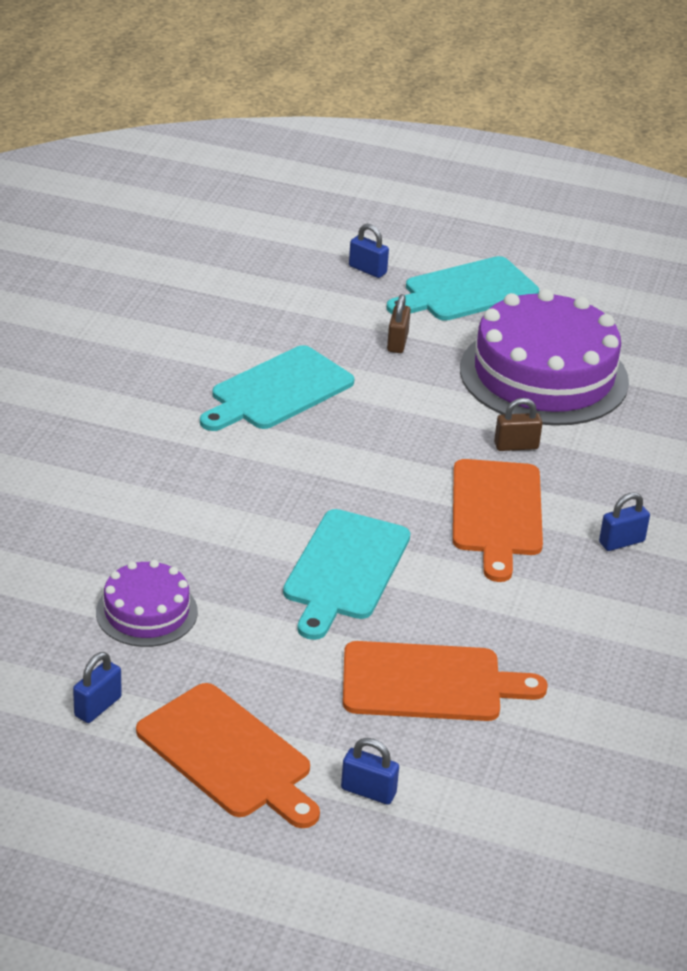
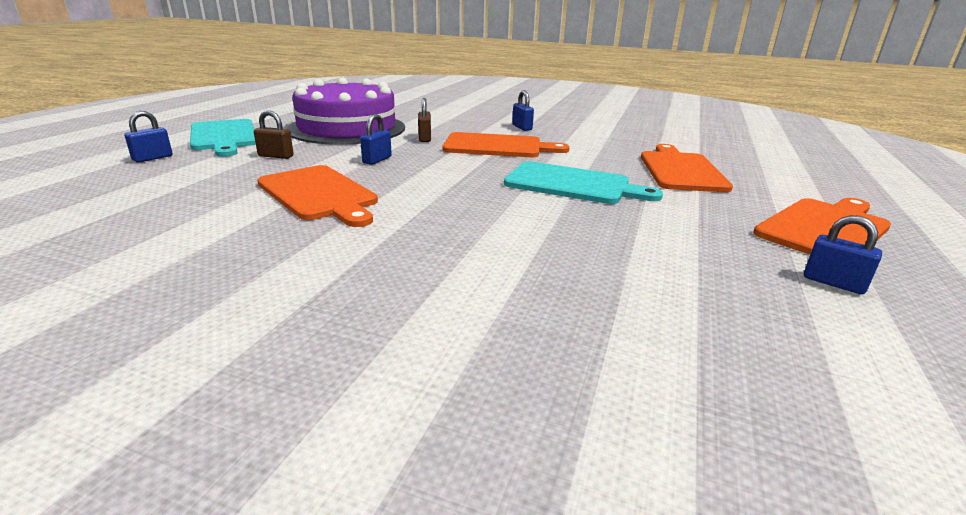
camera: 85 degrees left, 10 degrees down
(146, 612) = (672, 257): purple cake -> none
(278, 391) = (319, 194): turquoise cutting board -> orange cutting board
(368, 791) = (803, 189): blue padlock -> blue padlock (377, 160)

